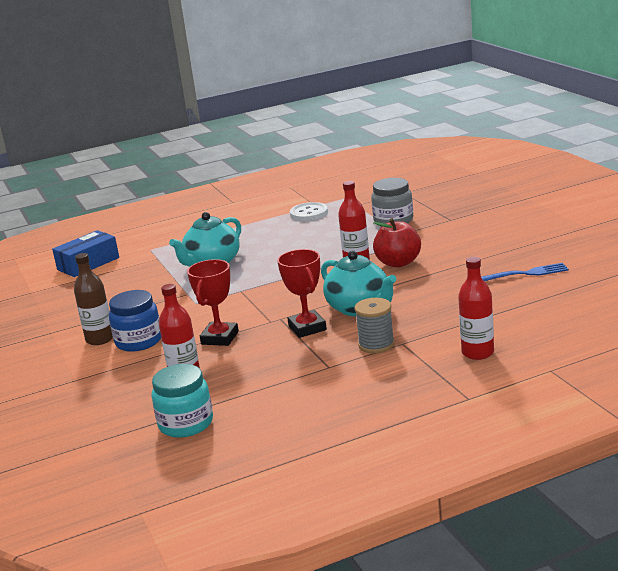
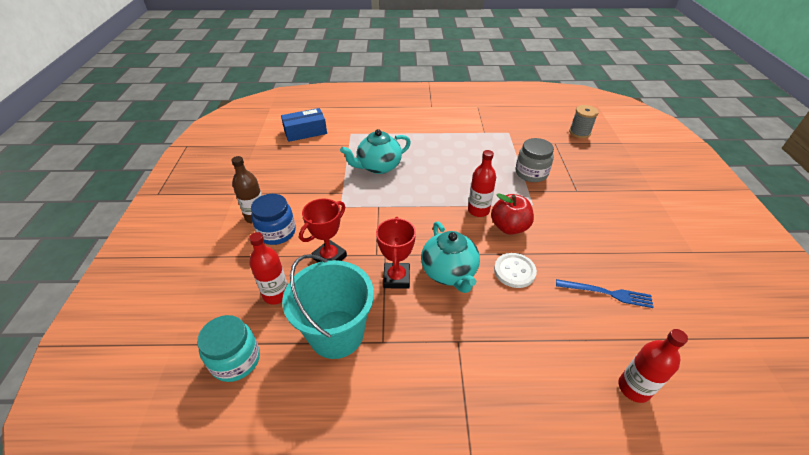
camera: 20 degrees right, 20 degrees up
(276, 377) = (336, 334): none -> turquoise bucket
(309, 213) = (474, 139): white button -> white button (514, 271)
(376, 345) = (436, 331): grey spool -> grey spool (579, 133)
(477, 353) = (515, 395): red bottle -> red bottle (634, 388)

